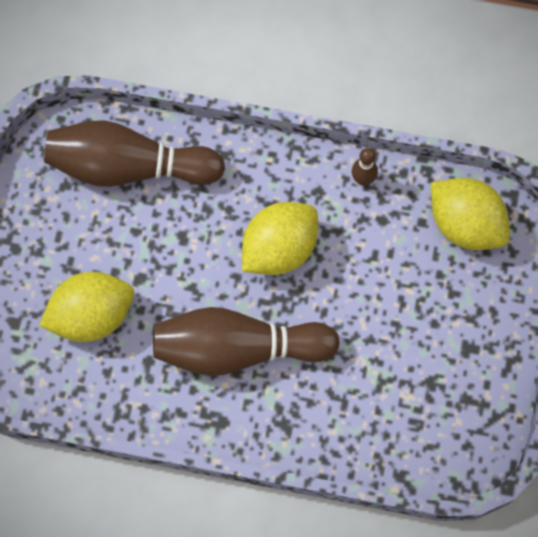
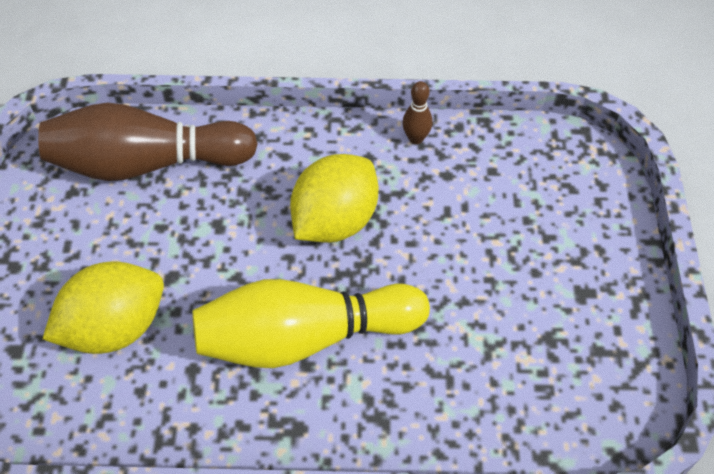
camera: 10 degrees left, 15 degrees down
(238, 349) = (305, 337): brown bowling pin -> yellow bowling pin
(465, 225) = (541, 166): yellow lemon -> none

